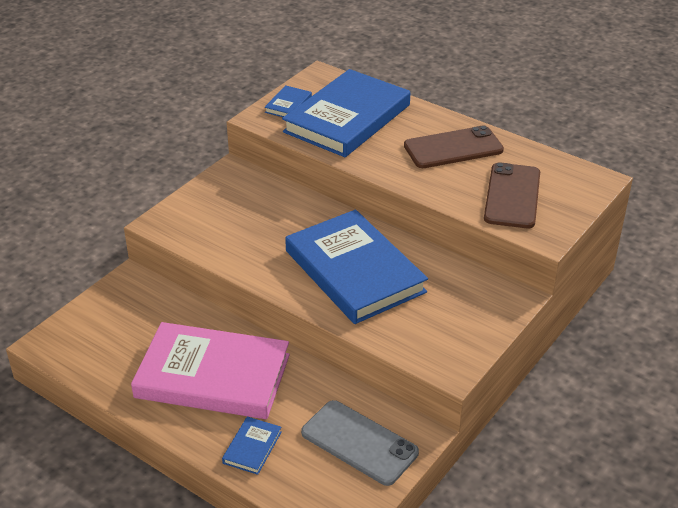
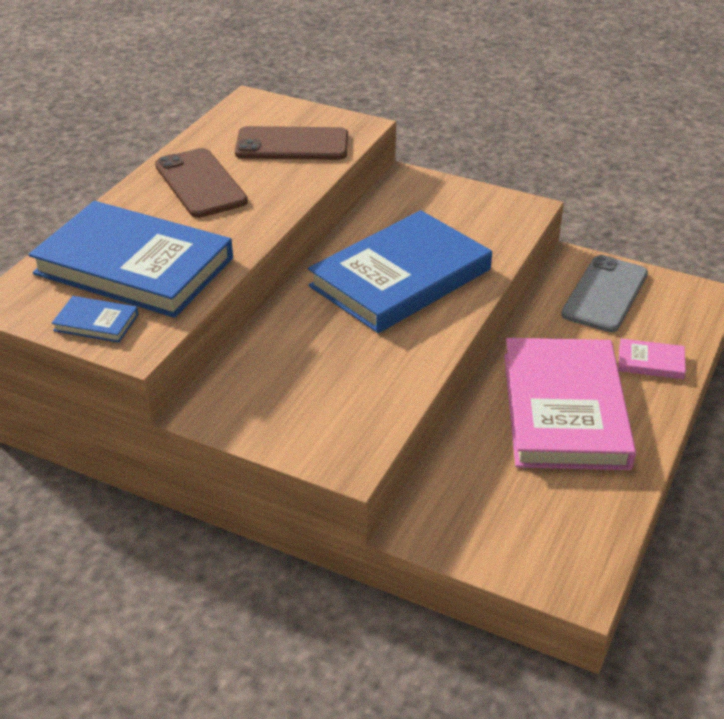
camera: 100 degrees left, 0 degrees up
(252, 447) = (650, 362): blue book -> pink book

